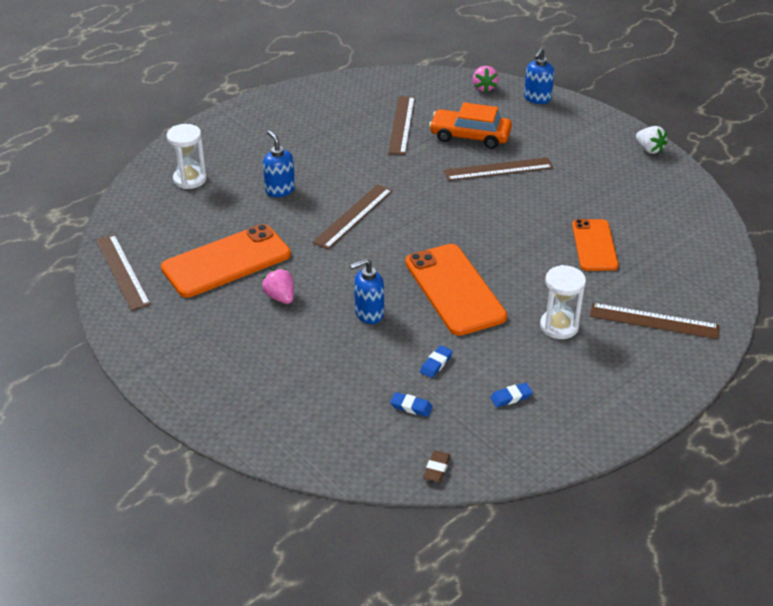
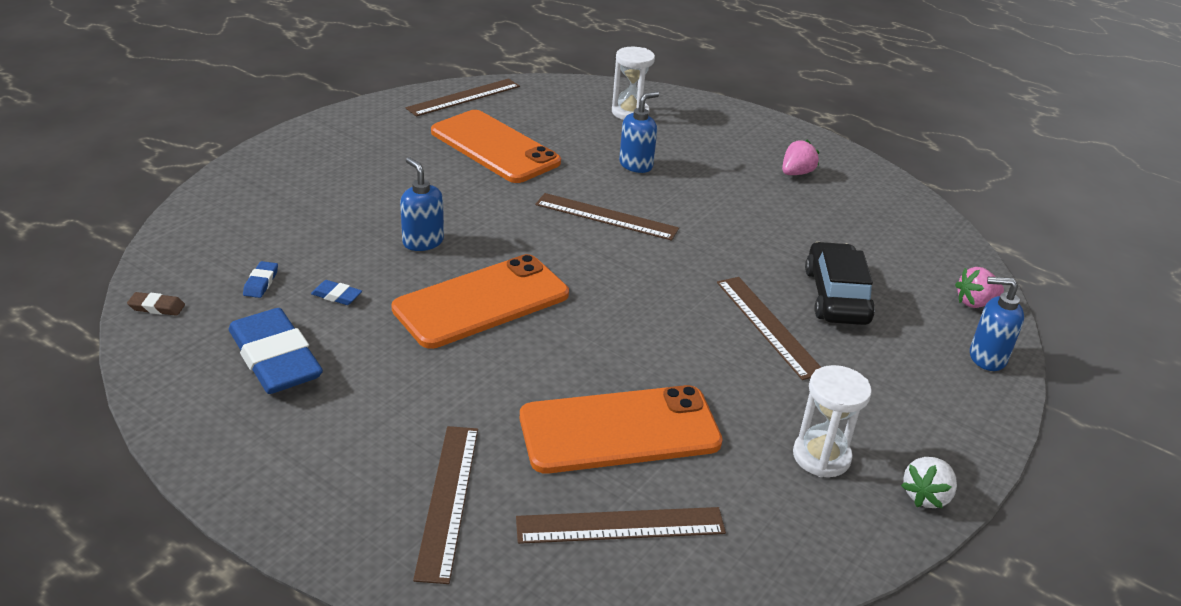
camera: 75 degrees right, 5 degrees down
(280, 297) = (441, 183): pink strawberry -> pink strawberry (796, 173)
(402, 124) = (826, 237): brown ruler -> brown ruler (620, 526)
(470, 136) = (836, 296): orange car -> black car
(511, 397) = (276, 358): blue eraser -> blue eraser, size x2.50
(559, 326) = (421, 397): white hourglass -> white hourglass (821, 456)
(594, 245) = (619, 430): orange phone -> orange phone, size x1.56

